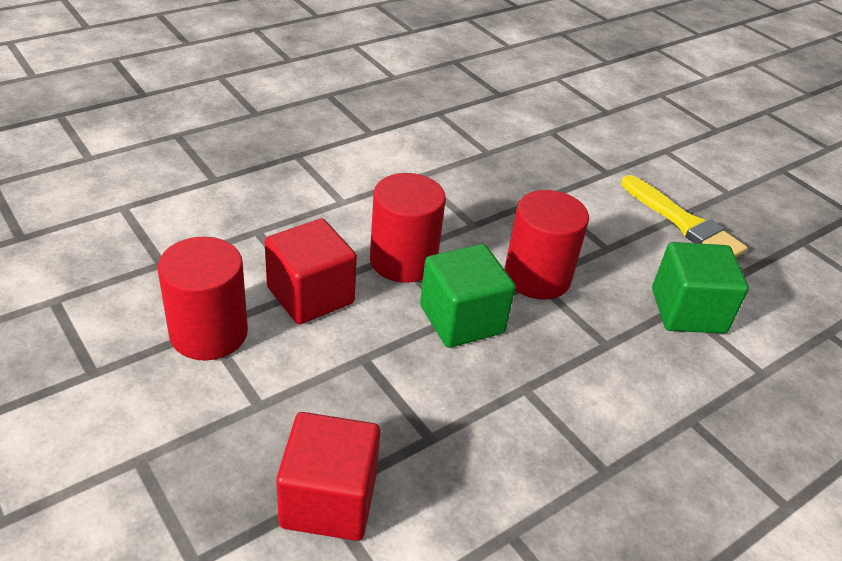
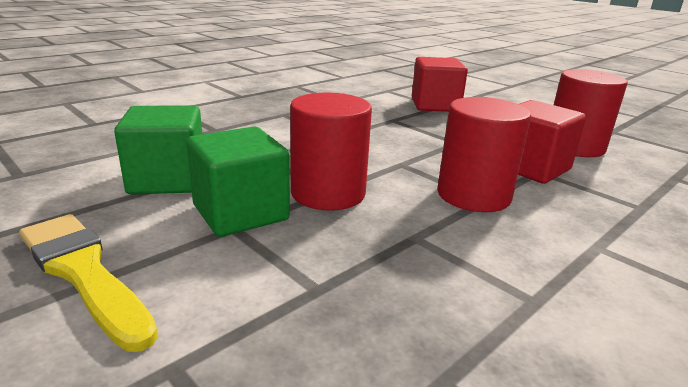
camera: 175 degrees right, 15 degrees down
(462, 319) = (395, 162): green cube -> green cube (240, 212)

